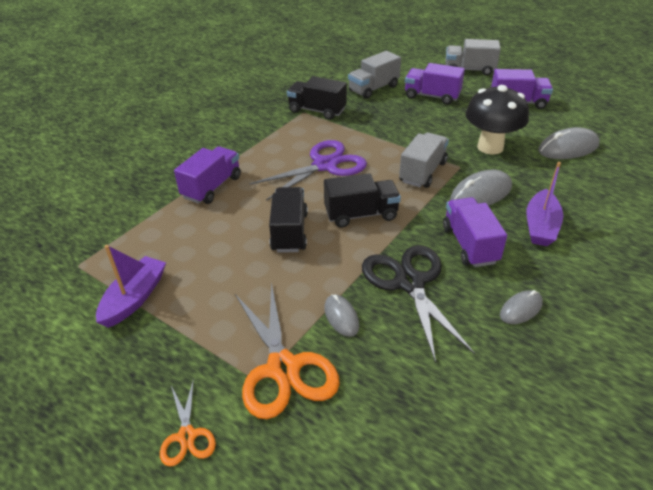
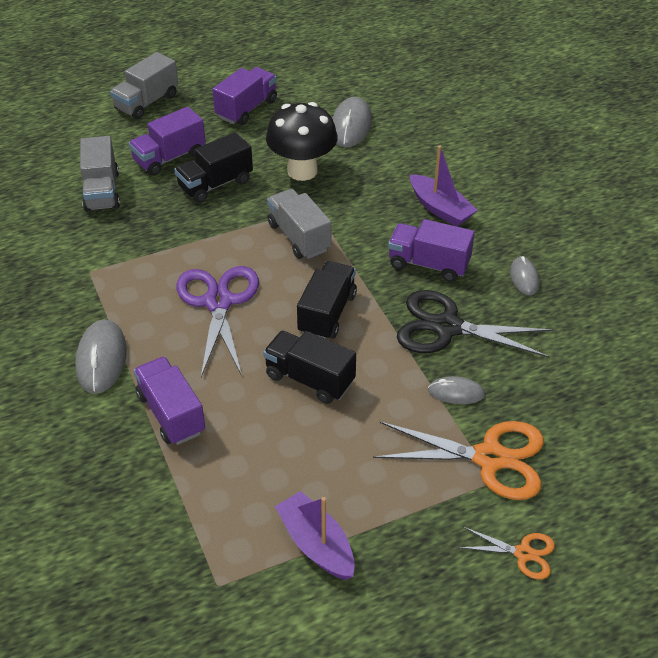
camera: 60 degrees left, 5 degrees up
(317, 111) = (99, 259): black truck -> black truck (215, 184)
(481, 193) = (366, 217): grey mouse -> grey mouse (101, 359)

